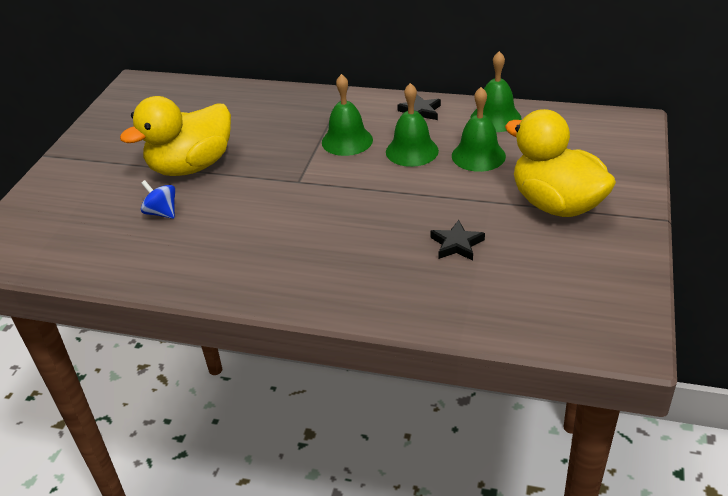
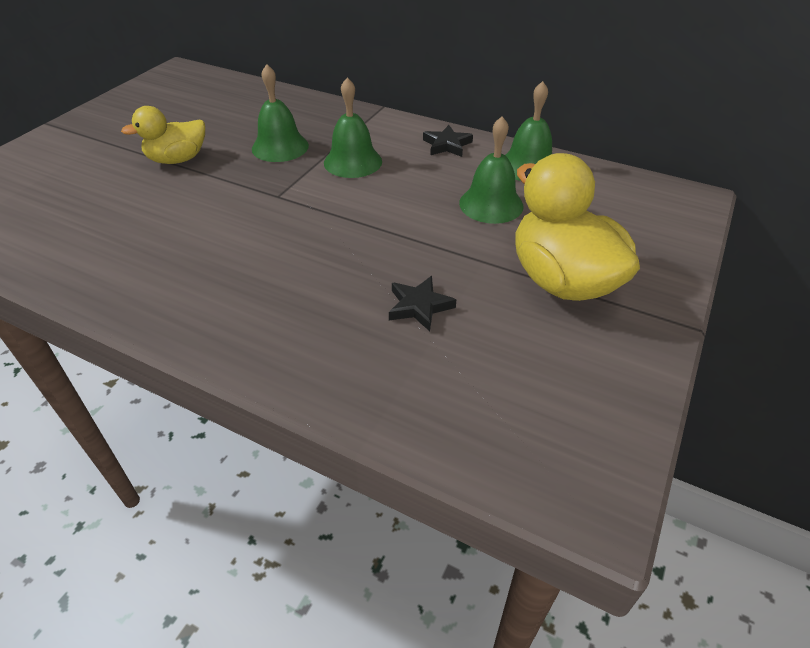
camera: 10 degrees right, 5 degrees up
(162, 213) = (117, 202): blue spinning top -> none
(191, 166) = (177, 159): yellow duck -> yellow duck, size x0.61
(412, 151) = (418, 185): green bell -> green bell (280, 147)

